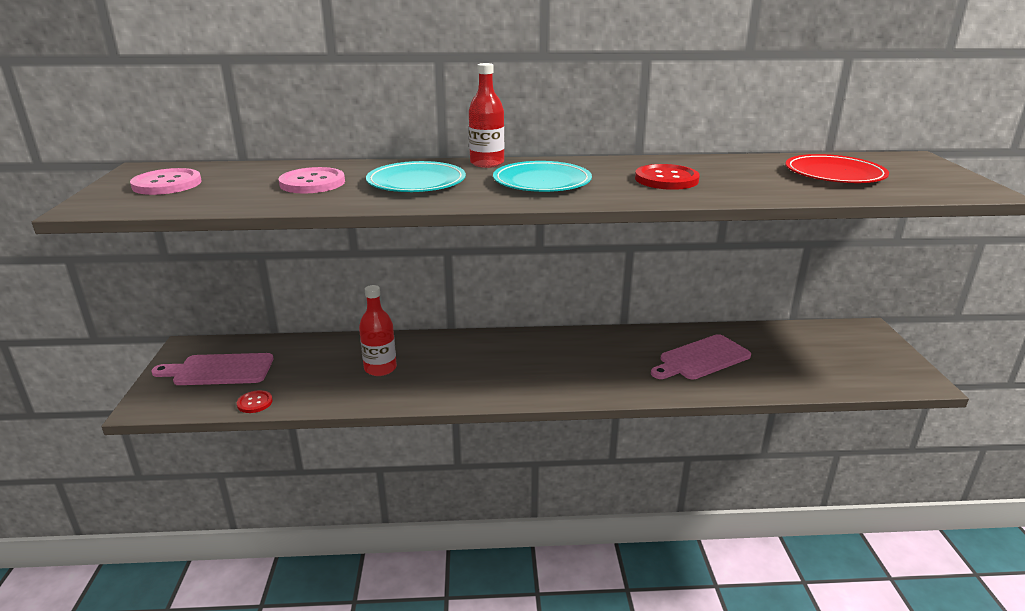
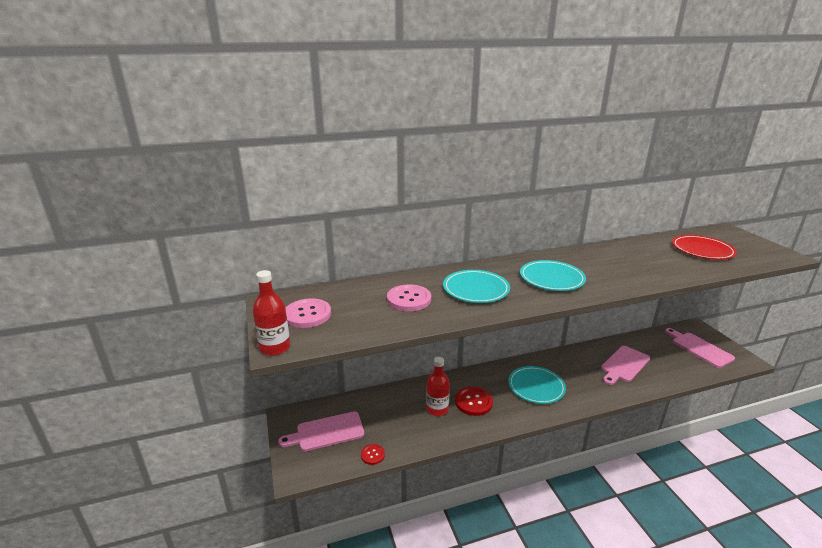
camera: 15 degrees left, 0 degrees up
(487, 163) = (500, 264): red bottle -> red bottle (275, 348)
(542, 364) = (536, 387): none -> turquoise plate
(666, 179) = (619, 266): red button -> red button (473, 402)
(849, 356) = (699, 348): none -> pink cutting board

